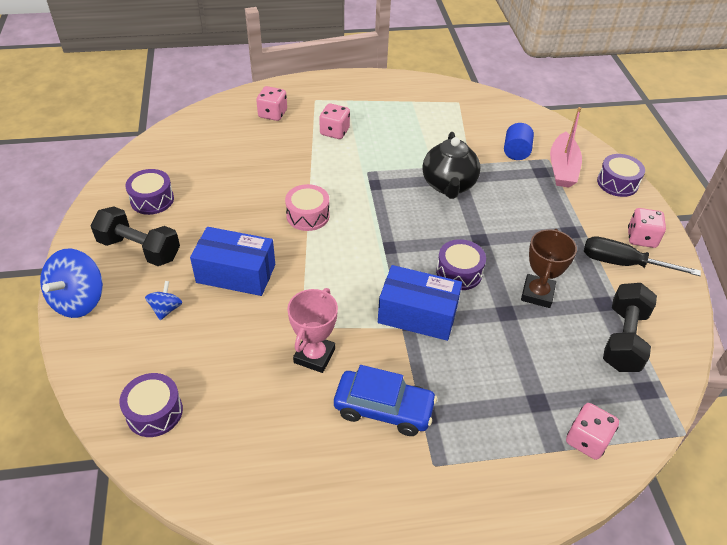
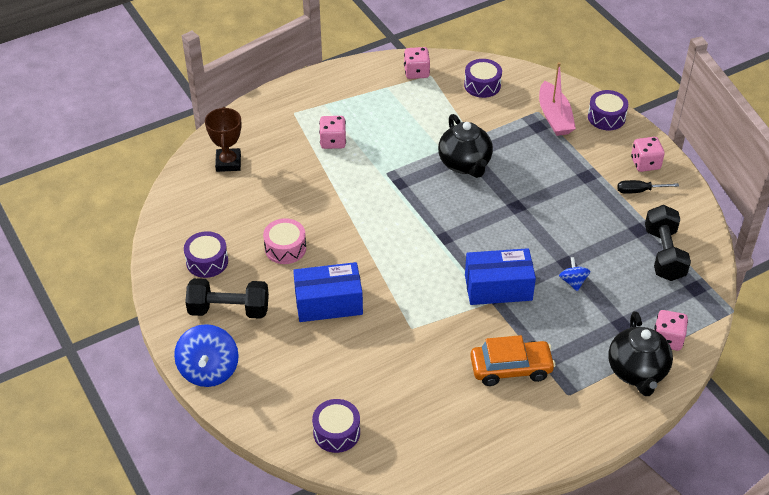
camera: 20 degrees left, 0 degrees up
(166, 309) = (289, 352): blue spinning top -> blue spinning top (573, 282)
(272, 114) = (262, 140): pink dice -> pink dice (416, 72)
(308, 215) = (358, 231): pink drum -> pink drum (285, 248)
(314, 356) = (435, 347): pink trophy -> none
(384, 409) = (511, 368): blue car -> orange car
(459, 272) = (513, 241): purple drum -> purple drum (482, 85)
(516, 152) = (507, 113): blue cylinder -> none
(531, 467) = (637, 372): none -> black teapot
(537, 294) = (583, 239): brown trophy -> brown trophy (228, 163)
(622, 263) = (638, 191): black screwdriver -> black screwdriver, size x0.62

